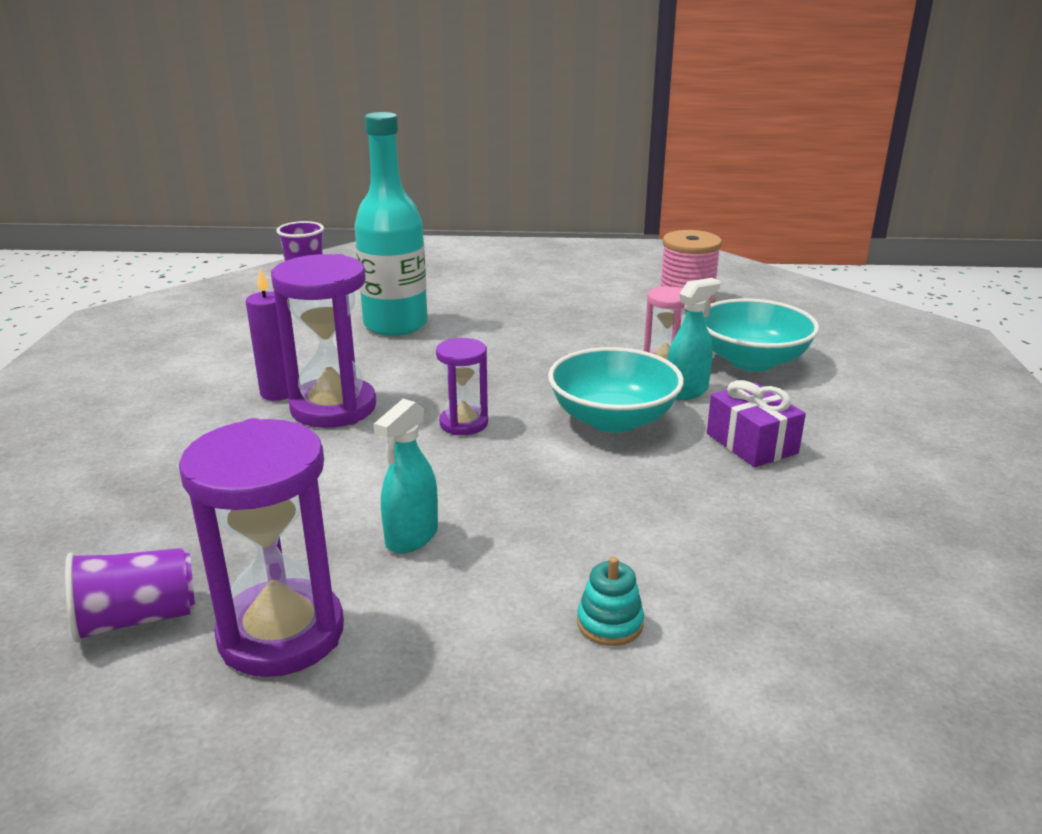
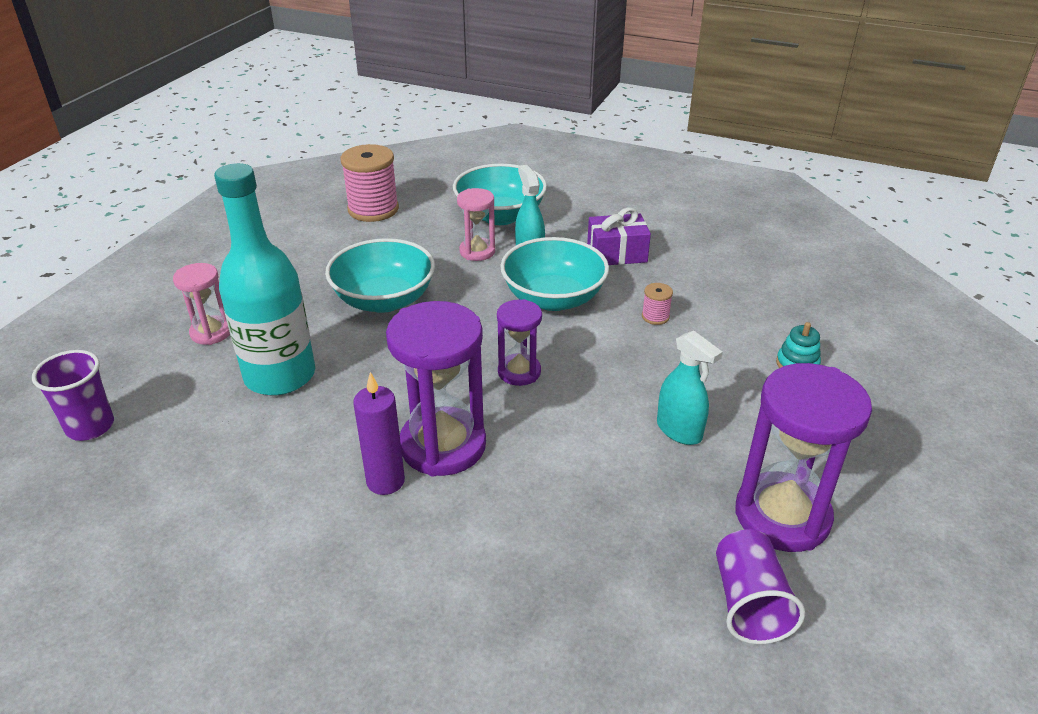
camera: 70 degrees left, 10 degrees up
(437, 289) = (211, 332): none -> pink hourglass
(535, 339) = (384, 300): none -> turquoise bowl
(632, 490) = (655, 317): none -> pink spool

